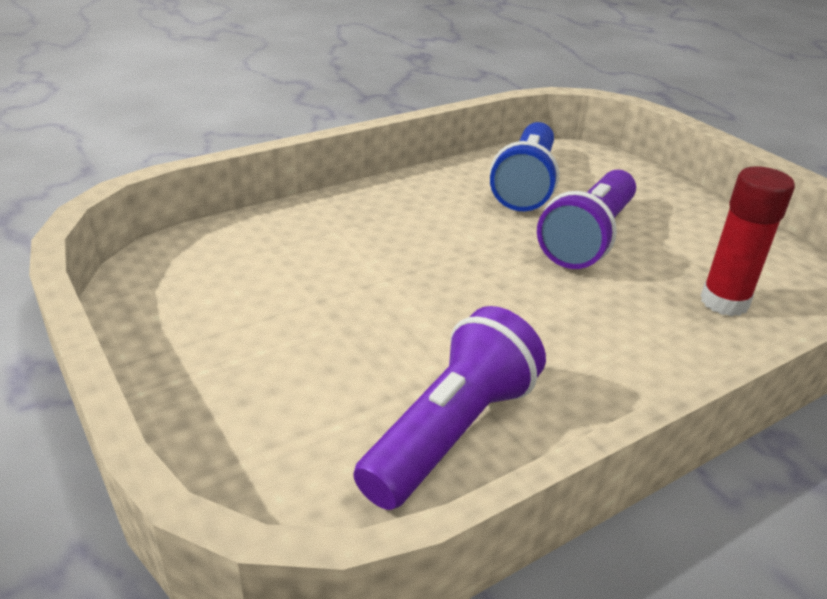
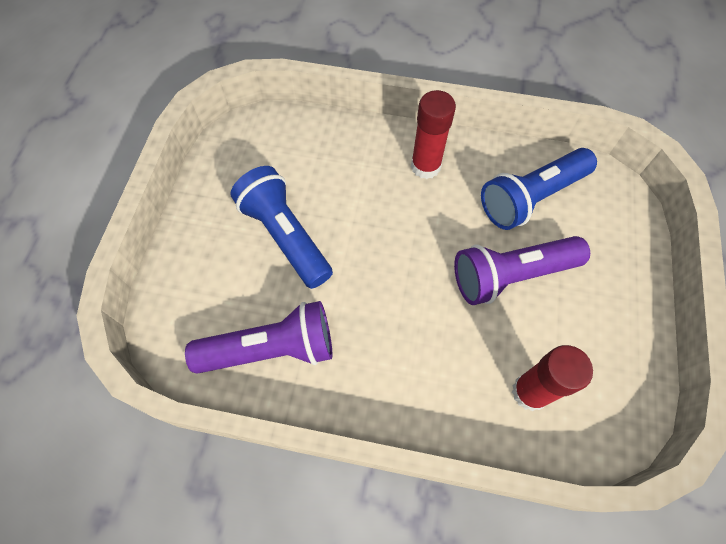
camera: 45 degrees right, 30 degrees up
(326, 328) = (285, 236): none -> blue flashlight
(403, 207) = (425, 166): none -> red glue stick

